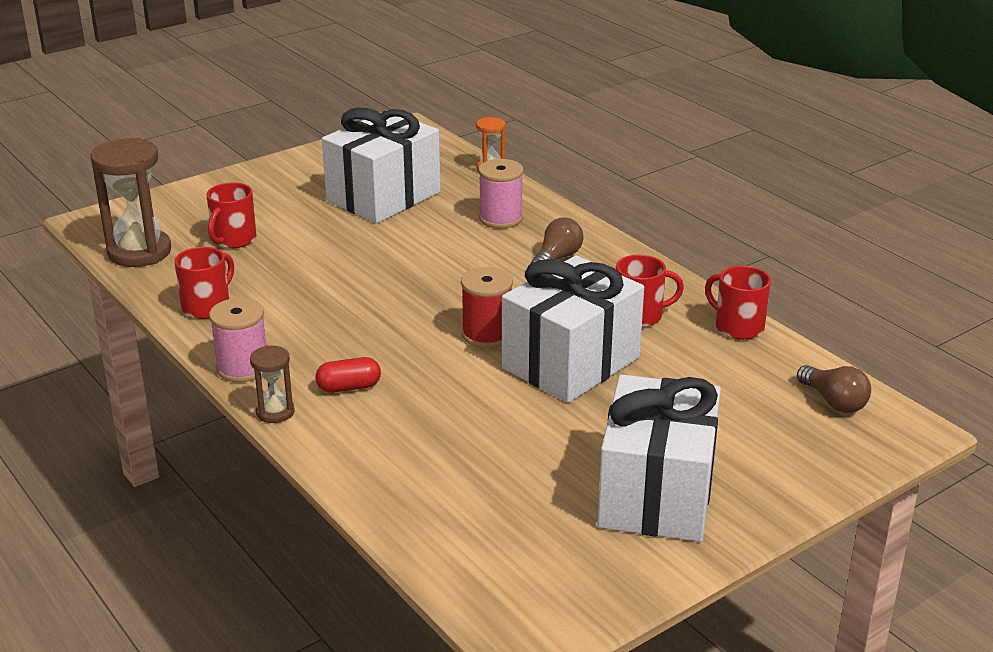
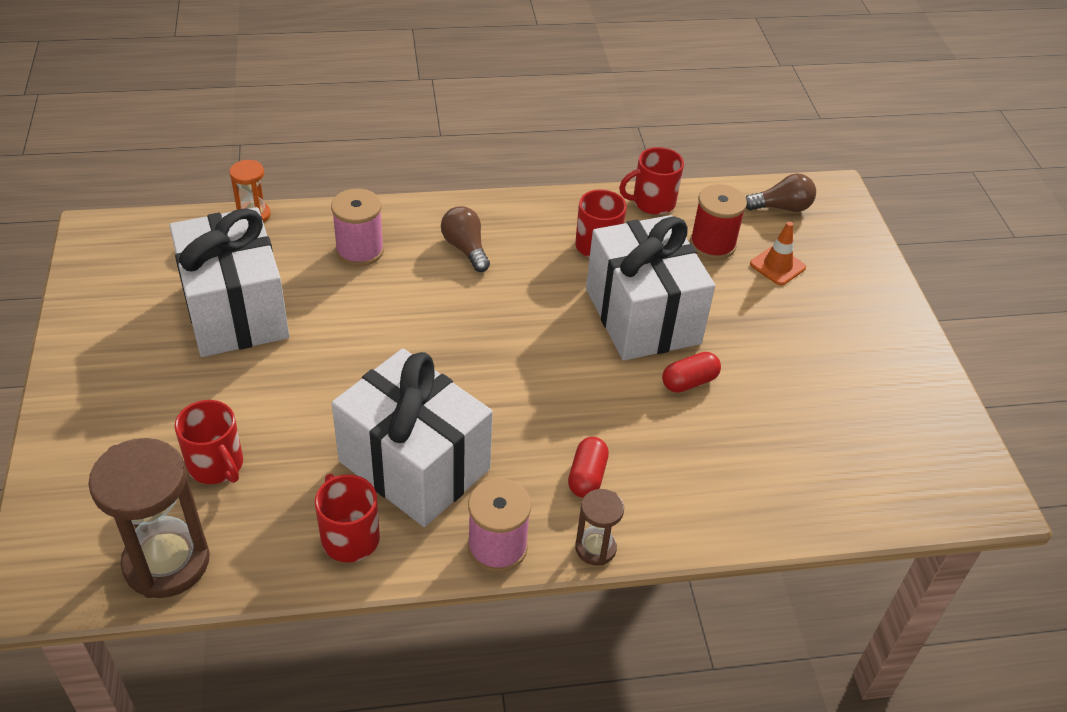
camera: 65 degrees left, 15 degrees up
(487, 334) = (561, 347): red spool -> red spool (712, 244)
(511, 409) = (689, 382): none -> red capsule
(656, 495) = (849, 351): white gift -> white gift (414, 465)
(735, 420) = (777, 266): none -> orange traffic cone

